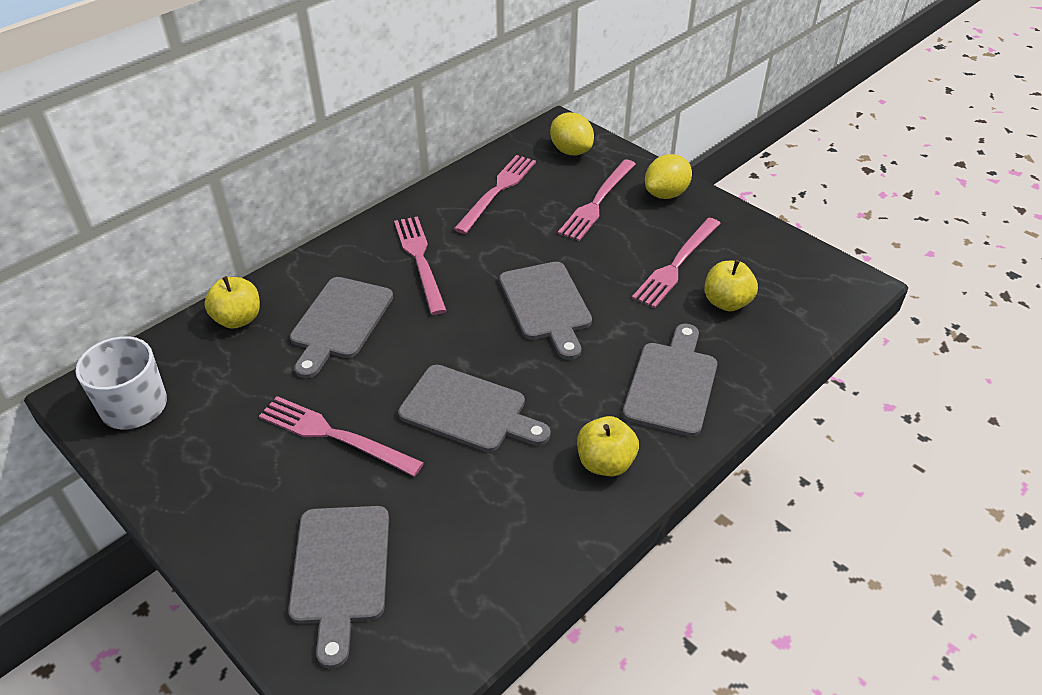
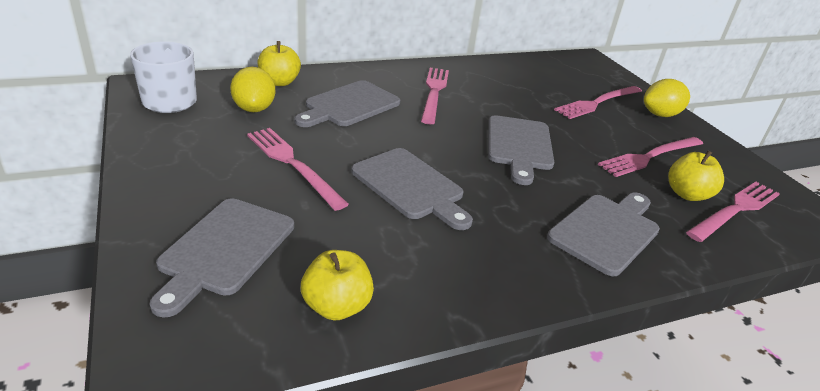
camera: 20 degrees right, 10 degrees down
(497, 191) = (519, 75): pink fork -> pink fork (735, 210)
(571, 151) = (591, 71): yellow lemon -> yellow lemon (254, 109)
(605, 463) = (511, 263): yellow apple -> yellow apple (336, 306)

